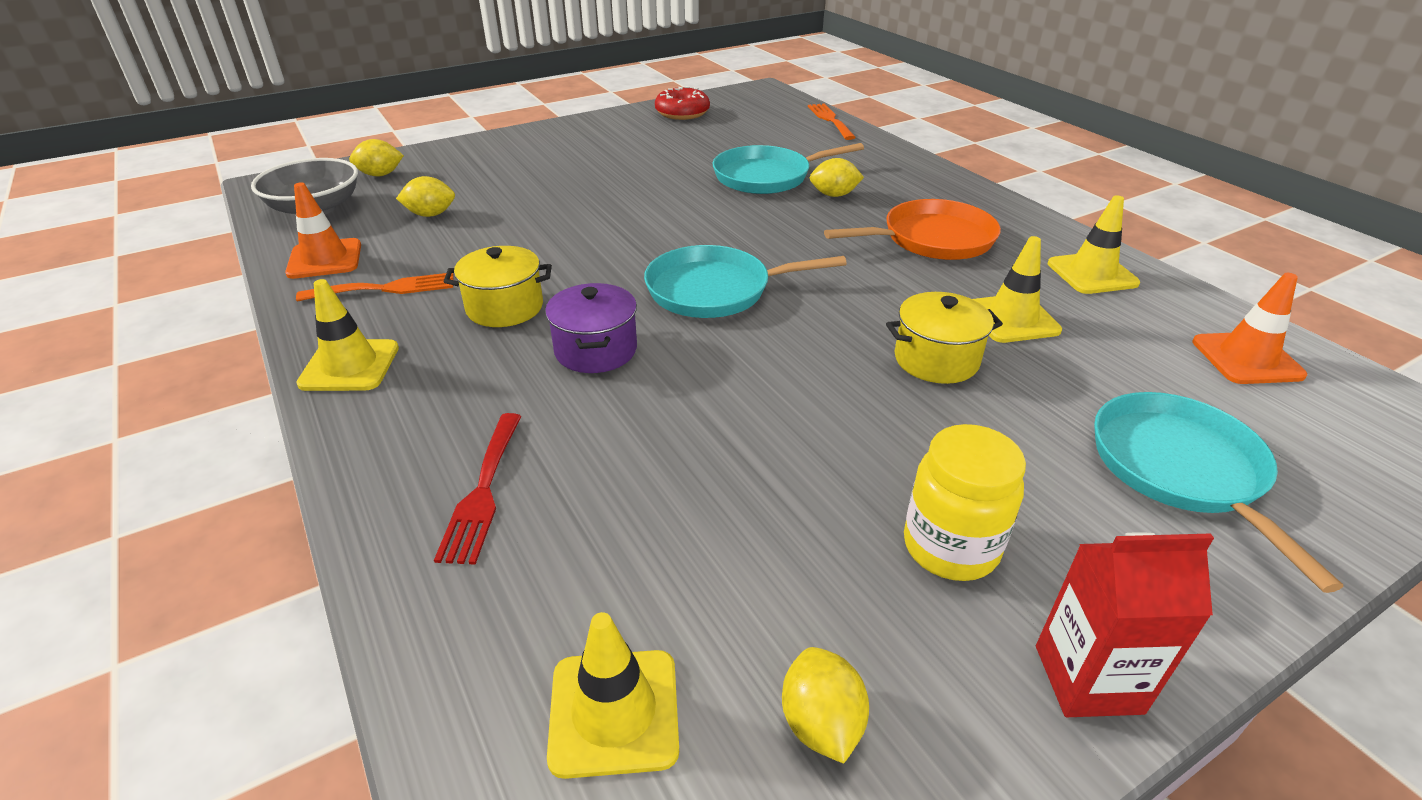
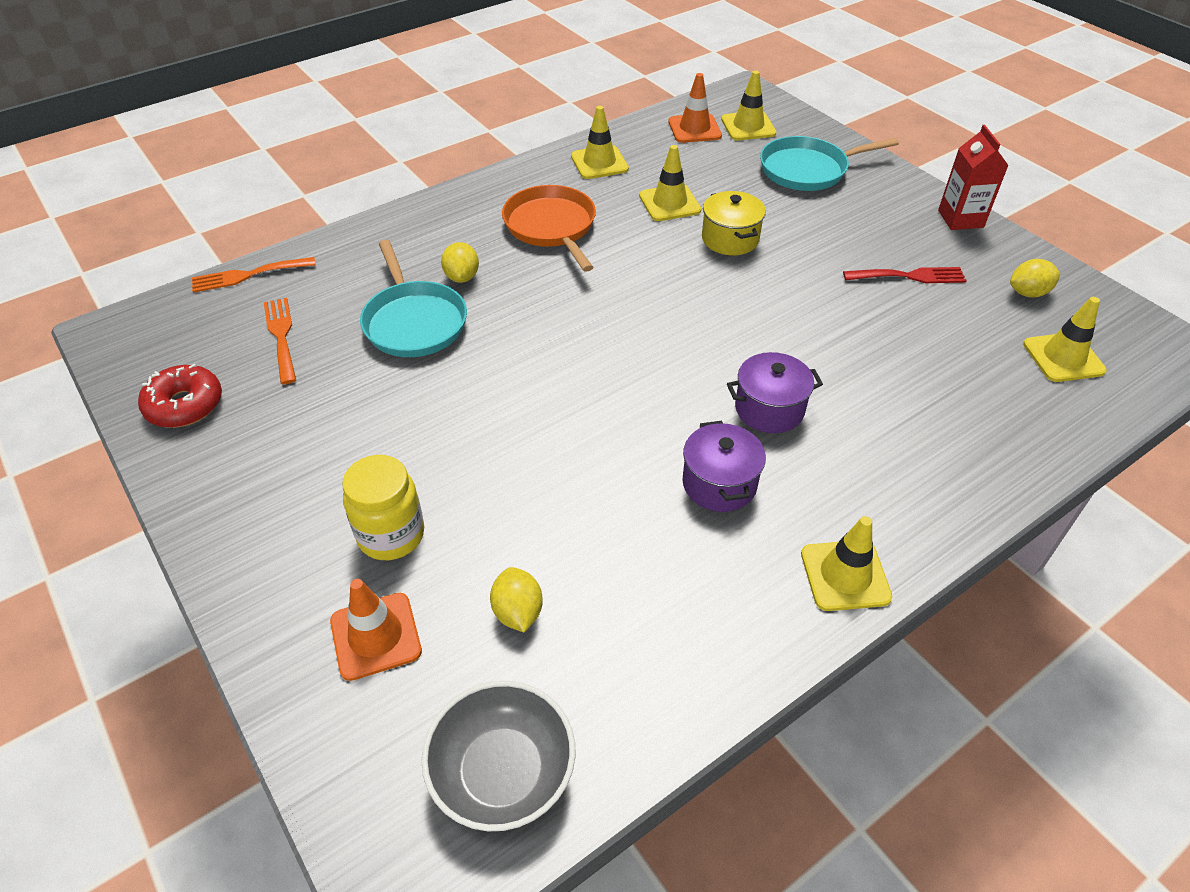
camera: 95 degrees left, 10 degrees up
(325, 259) = (650, 689): orange traffic cone -> orange traffic cone (376, 636)
(380, 175) = (378, 727): yellow lemon -> none
(385, 288) = (705, 596): orange fork -> orange fork (281, 336)
(483, 491) = (950, 441): red fork -> red fork (909, 276)
(505, 307) = (719, 483): yellow pot -> purple pot
(714, 290) = (659, 347): turquoise pan -> none
(950, 547) = (901, 248): yellow jar -> yellow jar (391, 535)
(1300, 418) = (748, 126): none -> yellow traffic cone

